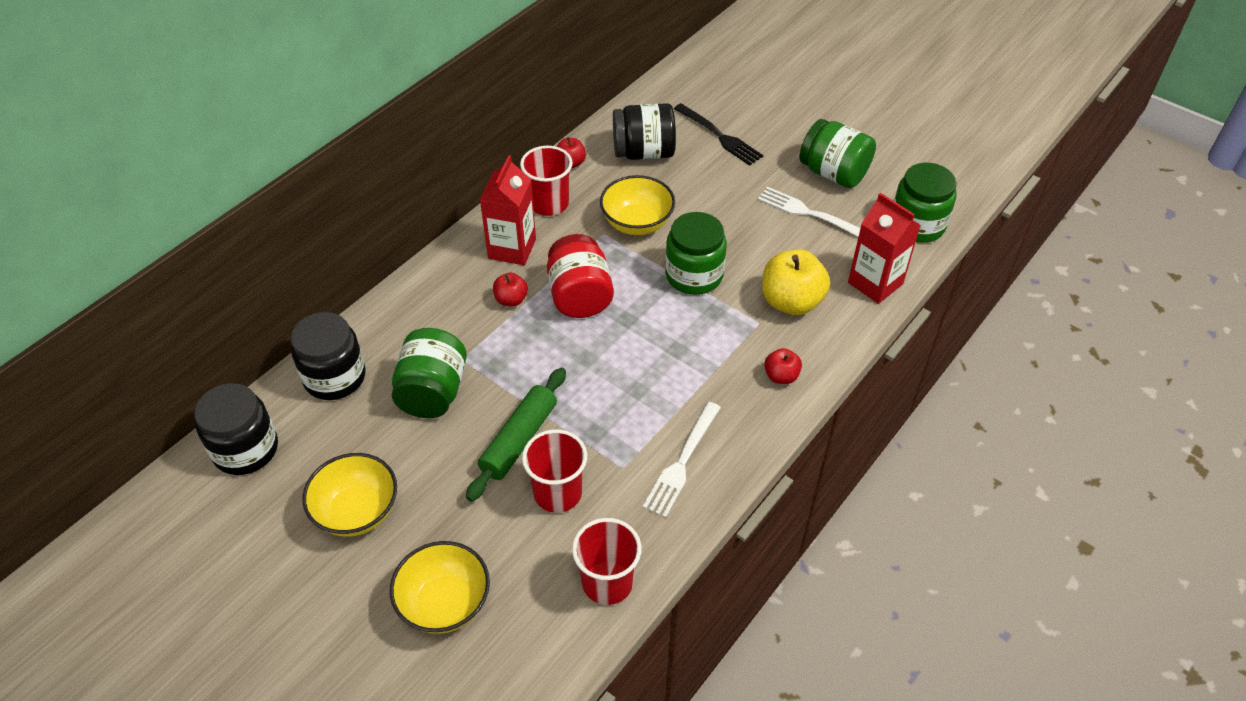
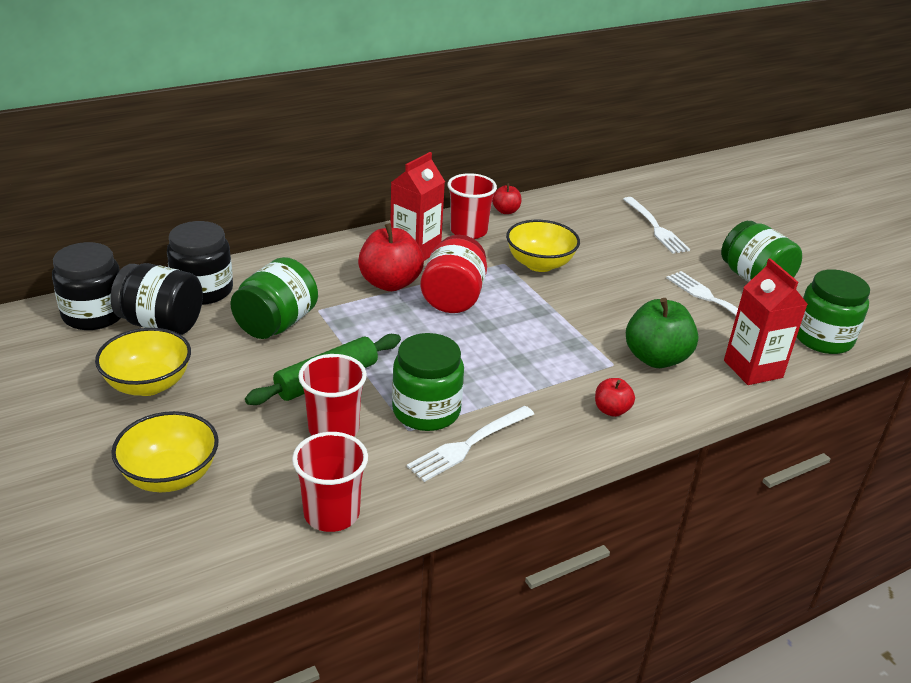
camera: 20 degrees right, 15 degrees down
(511, 300) = (390, 283): red apple -> red apple, size x1.91
(644, 152) = (577, 220): black jar -> black jar (161, 324)
(694, 275) = (570, 313): green jar -> green jar (426, 411)
(719, 136) = (655, 227): black fork -> white fork
(791, 302) = (656, 358): yellow apple -> green apple

